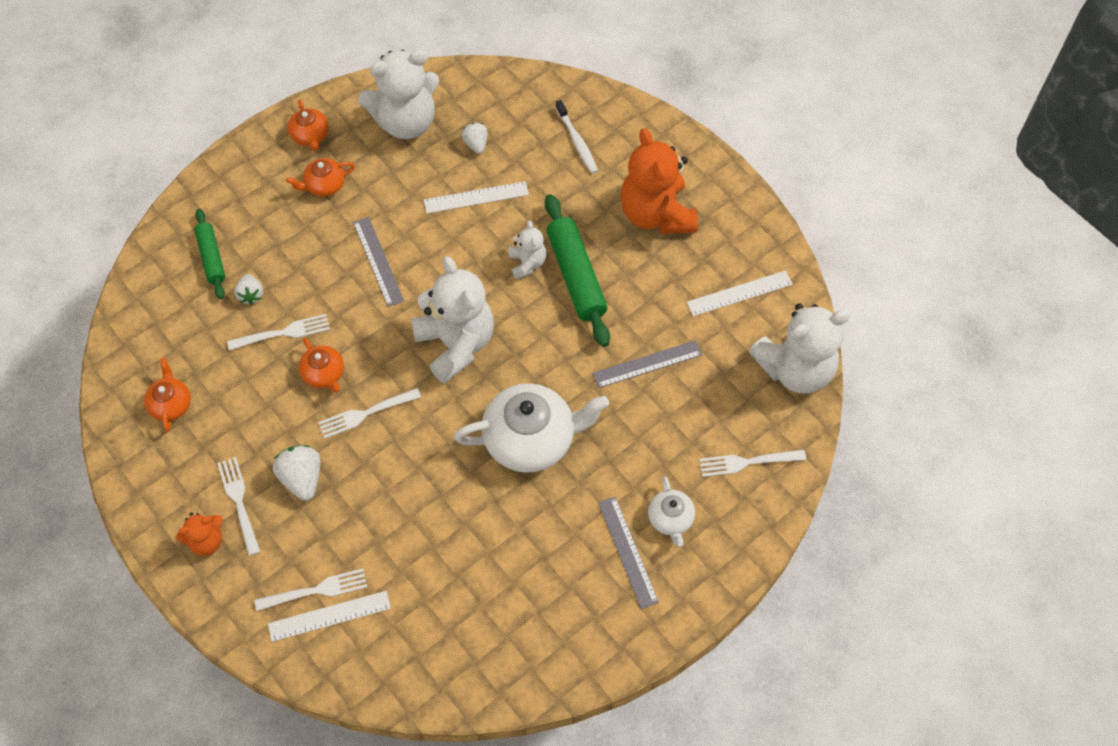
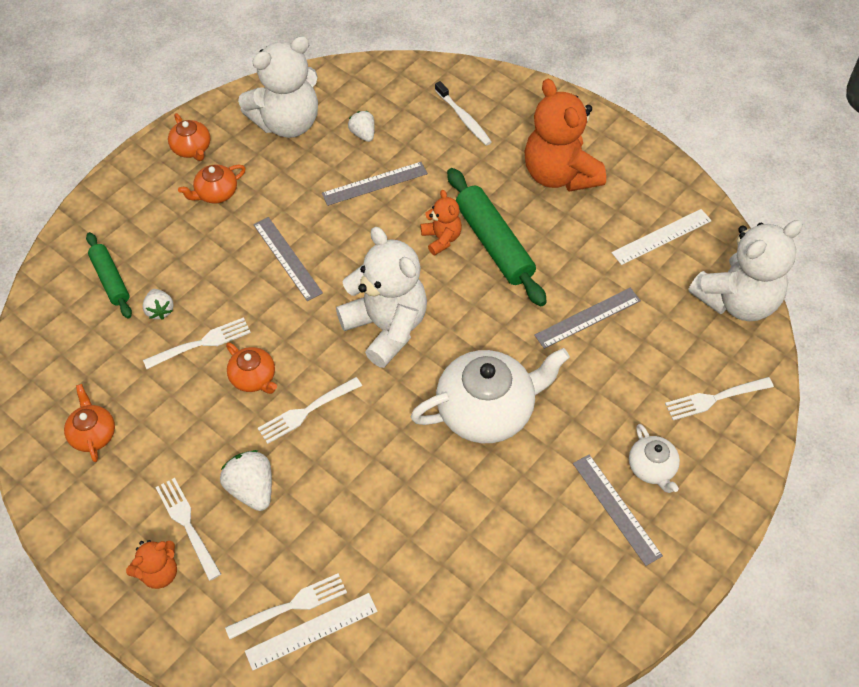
camera: 10 degrees left, 5 degrees down
(476, 197) = (375, 183): white ruler -> grey ruler
(527, 263) = (441, 238): white teddy bear -> orange teddy bear

